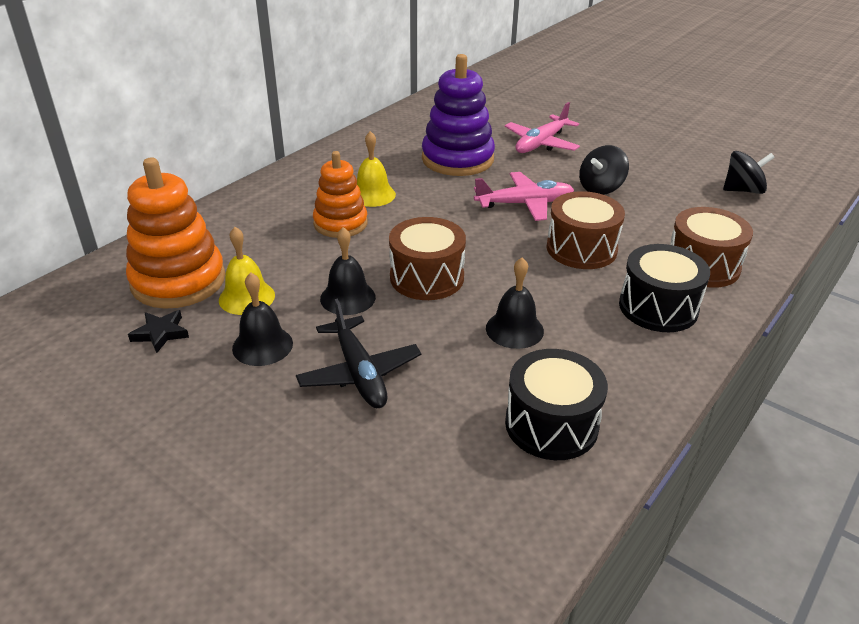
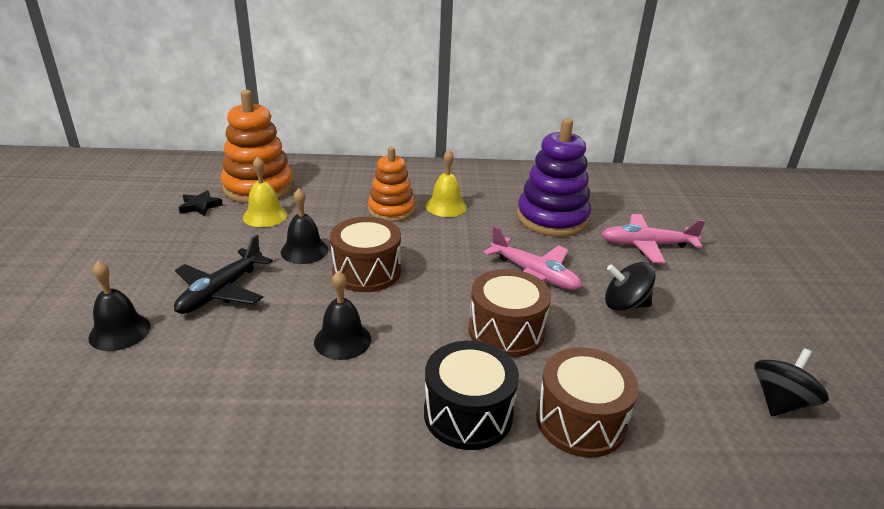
camera: 50 degrees right, 5 degrees down
(262, 345) = (218, 243): black bell -> black bell (120, 331)
(551, 424) = (230, 409): black drum -> none
(743, 190) = (780, 402): black spinning top -> black spinning top turned 90 degrees counterclockwise

